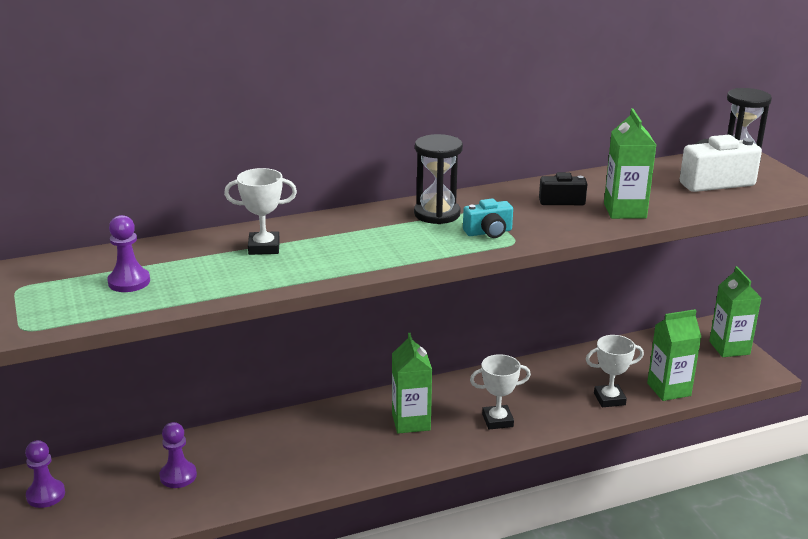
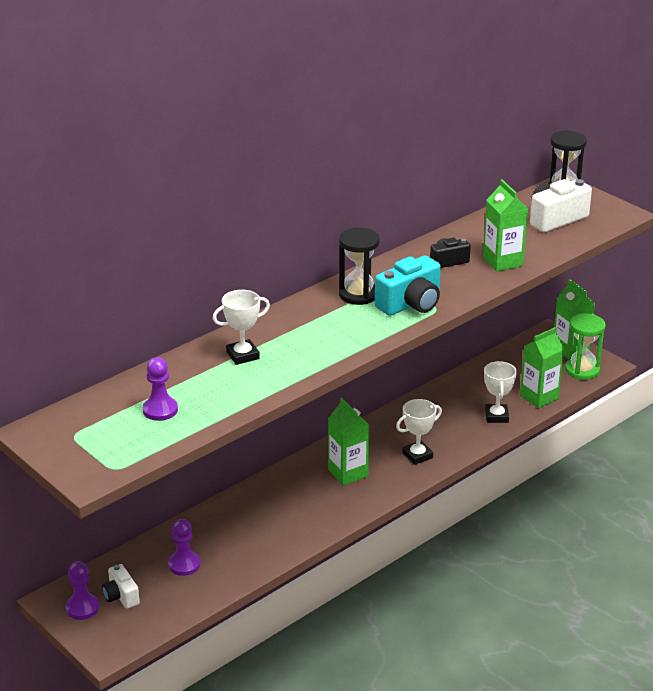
camera: 20 degrees left, 5 degrees up
(92, 493) = (121, 596): none -> white camera
(488, 232) = (410, 304): turquoise camera -> turquoise camera, size x1.68
(609, 399) = (496, 416): white trophy -> white trophy turned 60 degrees counterclockwise
(733, 372) = (582, 370): none -> green hourglass

